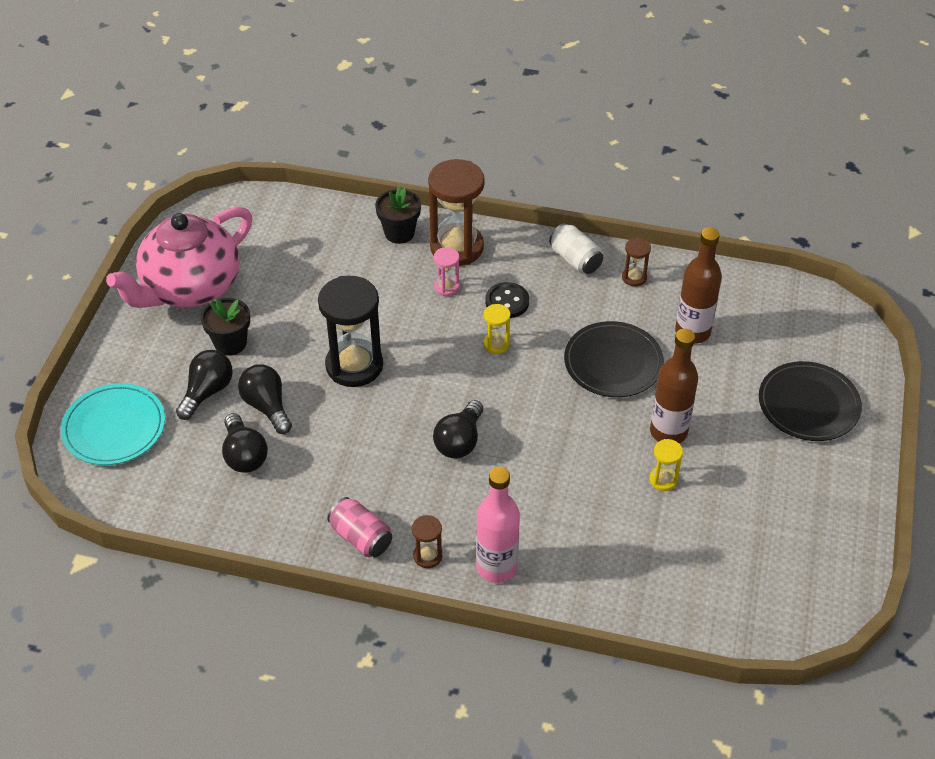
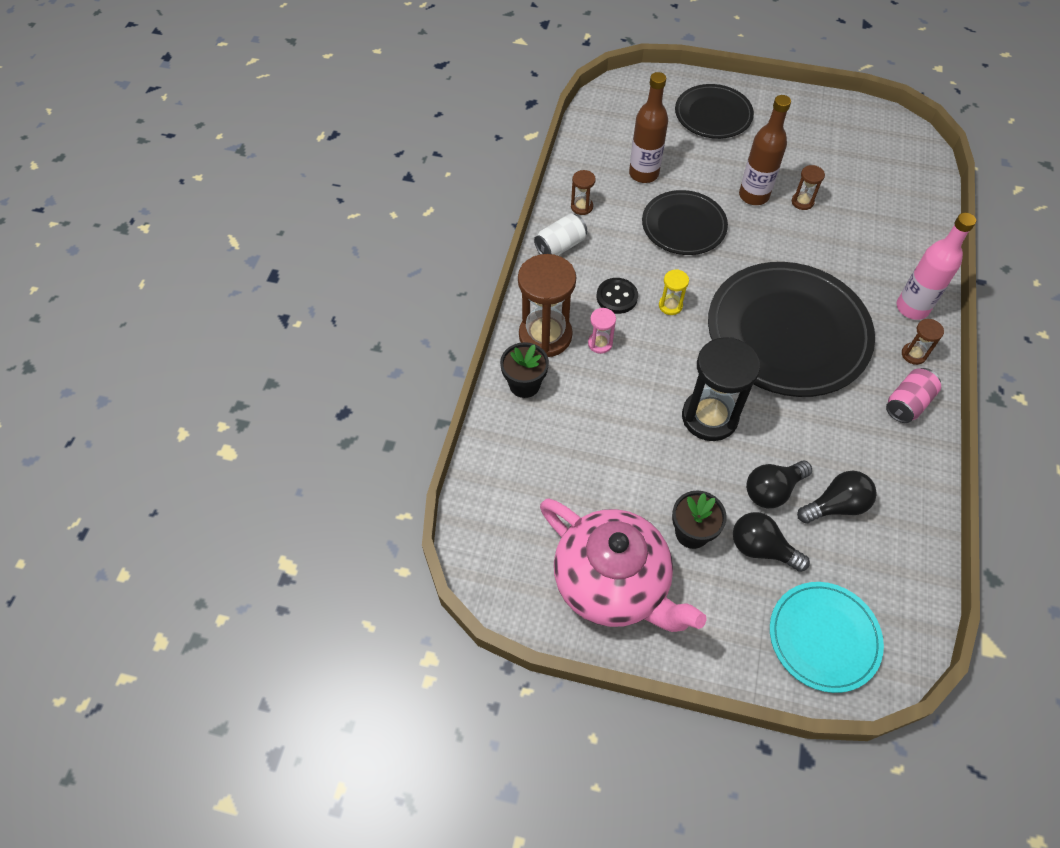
camera: 90 degrees left, 10 degrees up
(459, 441) = (787, 333): black light bulb -> black plate
(663, 480) = (802, 202): yellow hourglass -> brown hourglass

